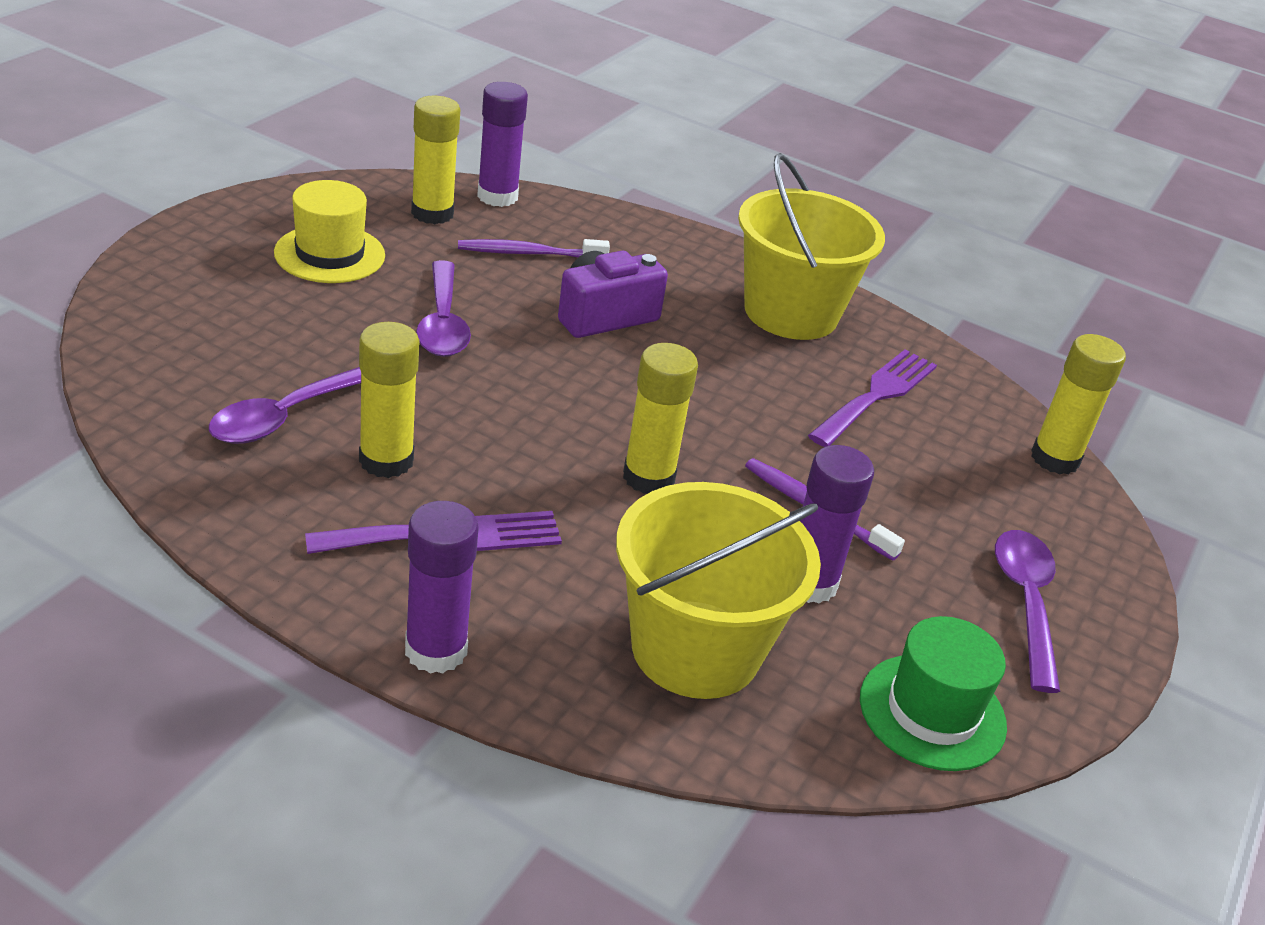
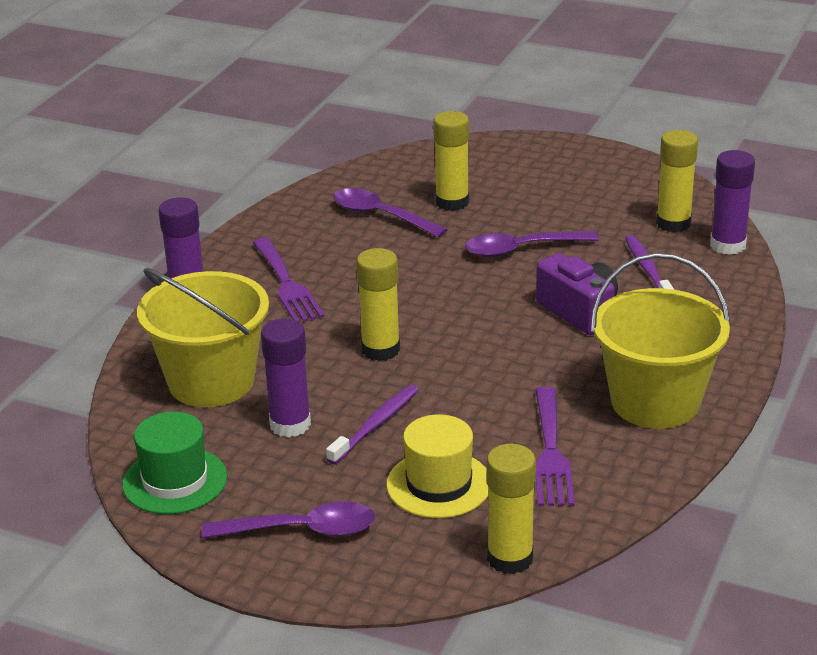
camera: 90 degrees right, 5 degrees down
(330, 254) = (579, 196): yellow hat -> yellow hat (439, 484)
(386, 460) = (352, 254): yellow glue stick -> yellow glue stick (452, 202)
(876, 395) = (551, 452): purple fork -> purple fork turned 60 degrees clockwise

